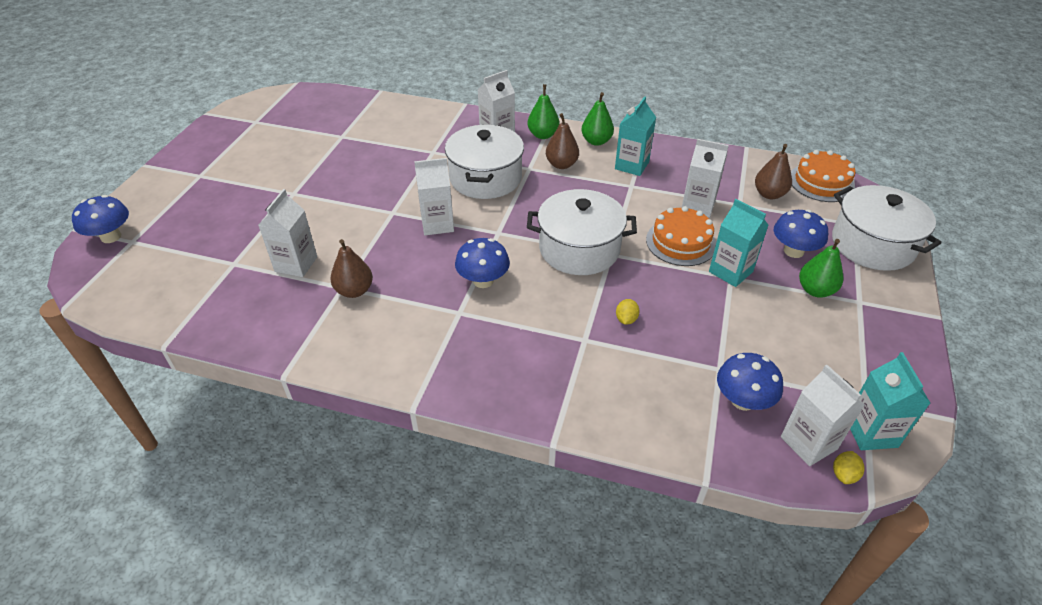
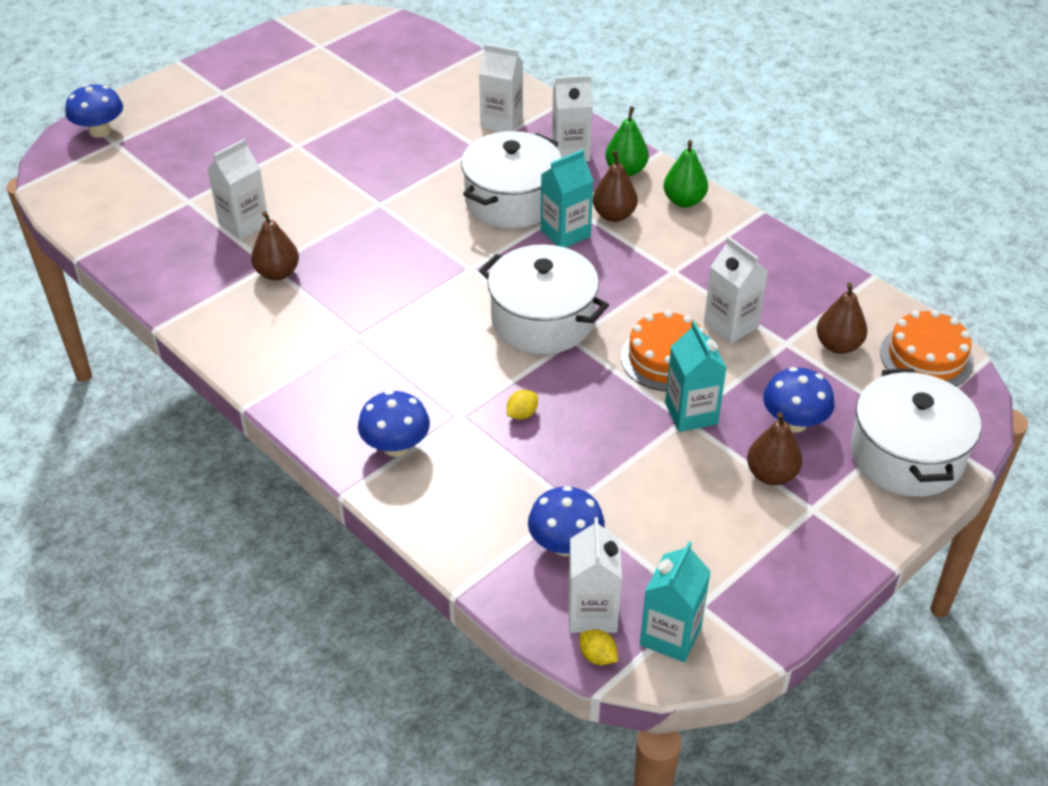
camera: 30 degrees right, 0 degrees up
(437, 224) = (415, 234): white carton -> white carton (501, 122)
(483, 281) = (410, 313): blue mushroom -> blue mushroom (396, 446)
(631, 165) = (698, 247): turquoise carton -> turquoise carton (565, 233)
(815, 290) = (771, 475): green pear -> brown pear
(844, 474) = (597, 656): yellow lemon -> yellow lemon turned 75 degrees clockwise

